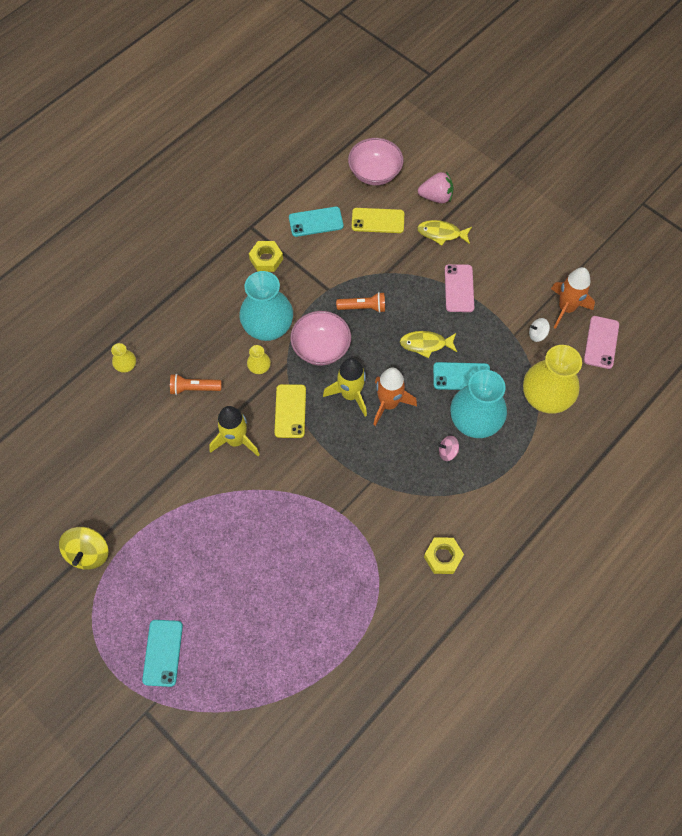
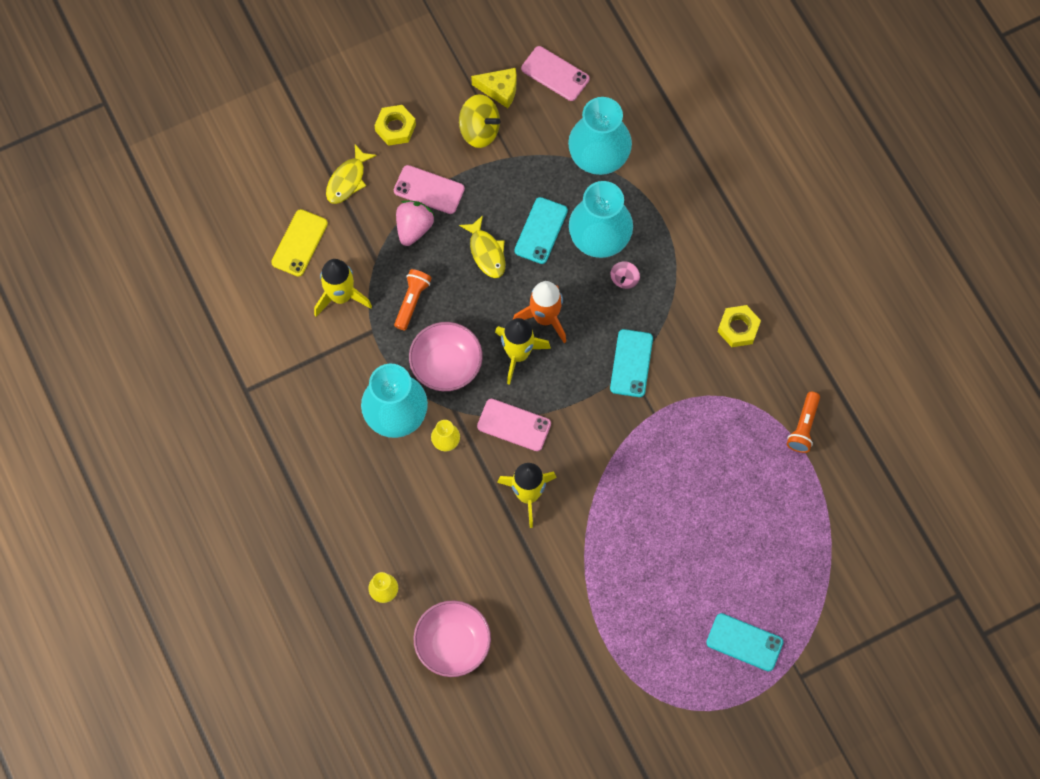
camera: 70 degrees left, 5 degrees up
(88, 553) = (605, 693): yellow spinning top -> yellow spinning top (479, 130)
(194, 388) = (444, 522): orange flashlight -> orange flashlight (803, 427)
(266, 259) = (300, 387): yellow nut -> yellow nut (395, 128)
(290, 411) = (514, 425): yellow phone -> pink phone
(316, 222) = (271, 313): turquoise phone -> turquoise phone (631, 363)
(347, 260) = (341, 296): none -> yellow rocket
(375, 173) = (228, 221): pink bowl -> pink bowl (453, 644)
(425, 344) = (486, 252): yellow fish -> yellow fish turned 45 degrees counterclockwise
(436, 197) = (294, 166): pink strawberry -> pink strawberry (414, 228)
(537, 334) = (520, 133): white spinning top -> none
(545, 398) = (598, 157): yellow vase -> turquoise vase
(566, 308) = (499, 90): orange rocket -> yellow cheese

